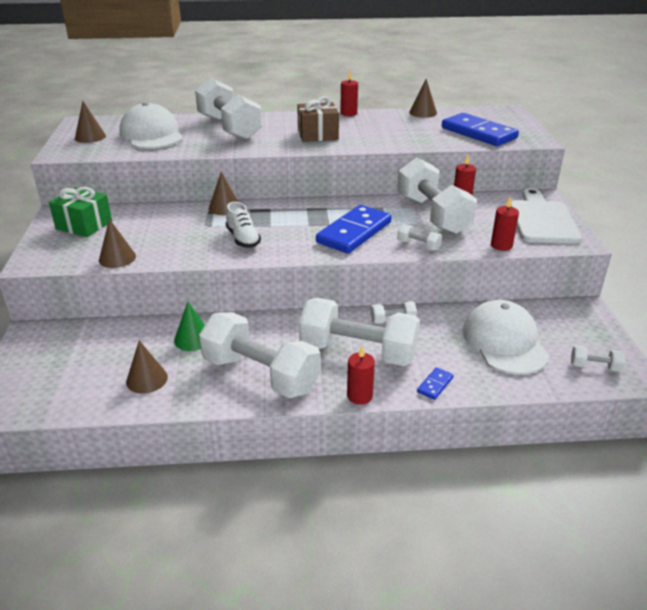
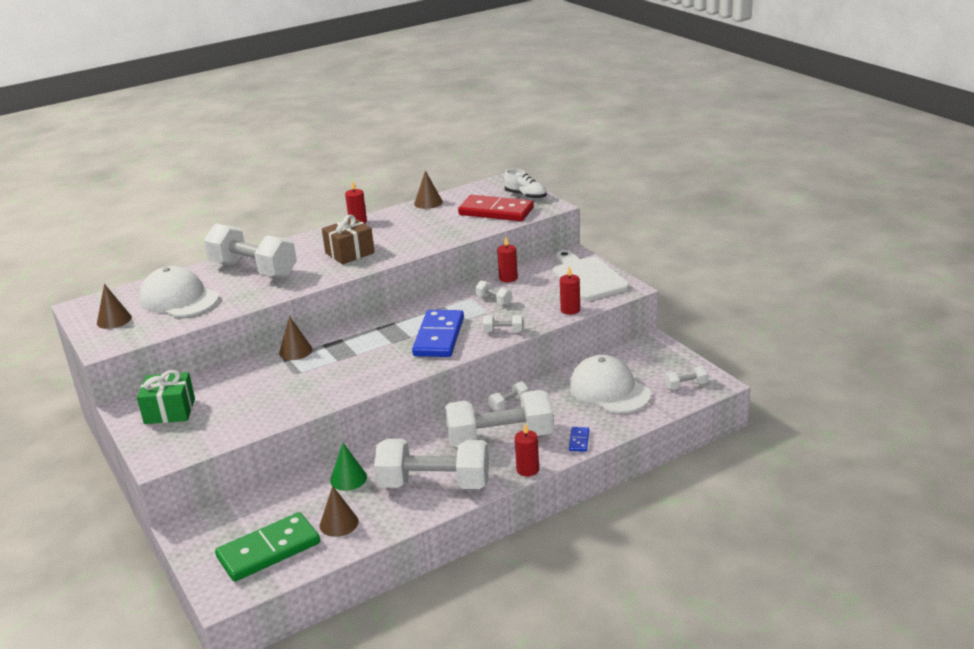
camera: 25 degrees left, 5 degrees down
(69, 380) = (268, 550): none -> green domino
(117, 258) = (240, 428): brown cone -> none
(243, 239) = (343, 374): white shoe -> white shoe (525, 196)
(432, 215) = (494, 300): white dumbbell -> white dumbbell, size x0.41
(478, 133) = (496, 211): blue domino -> red domino

